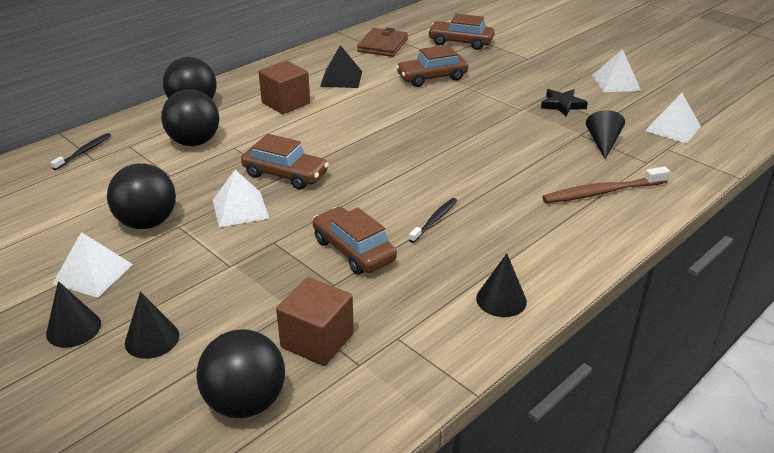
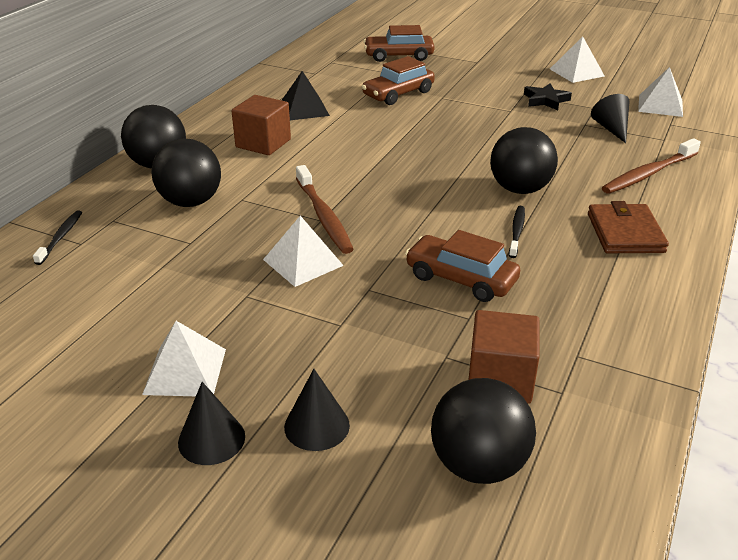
camera: 20 degrees left, 0 degrees up
(147, 222) = (206, 300): black ball -> black ball (520, 189)
(285, 174) = (324, 216): brown car -> brown toothbrush
(382, 45) = (321, 70): brown wallet -> brown wallet (625, 233)
(501, 300) = (643, 294): black cone -> none

